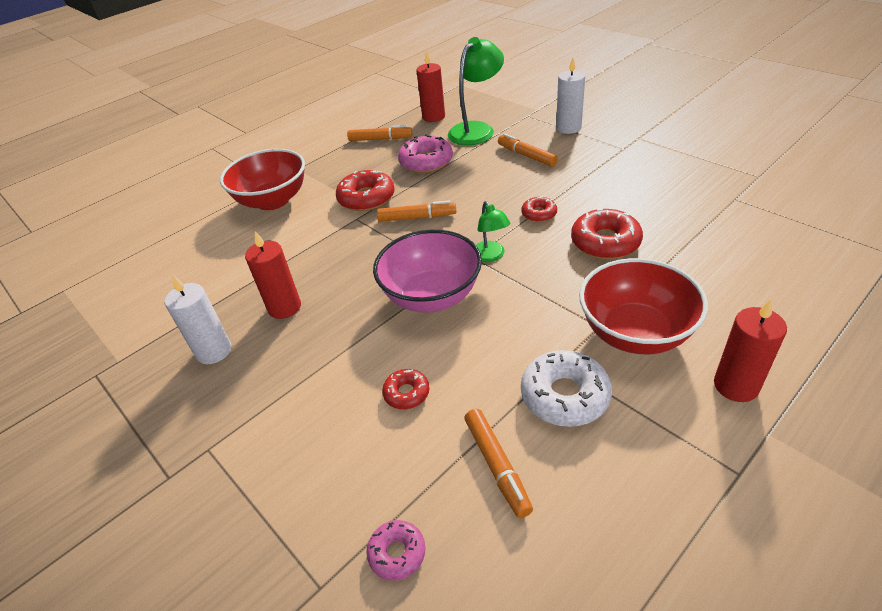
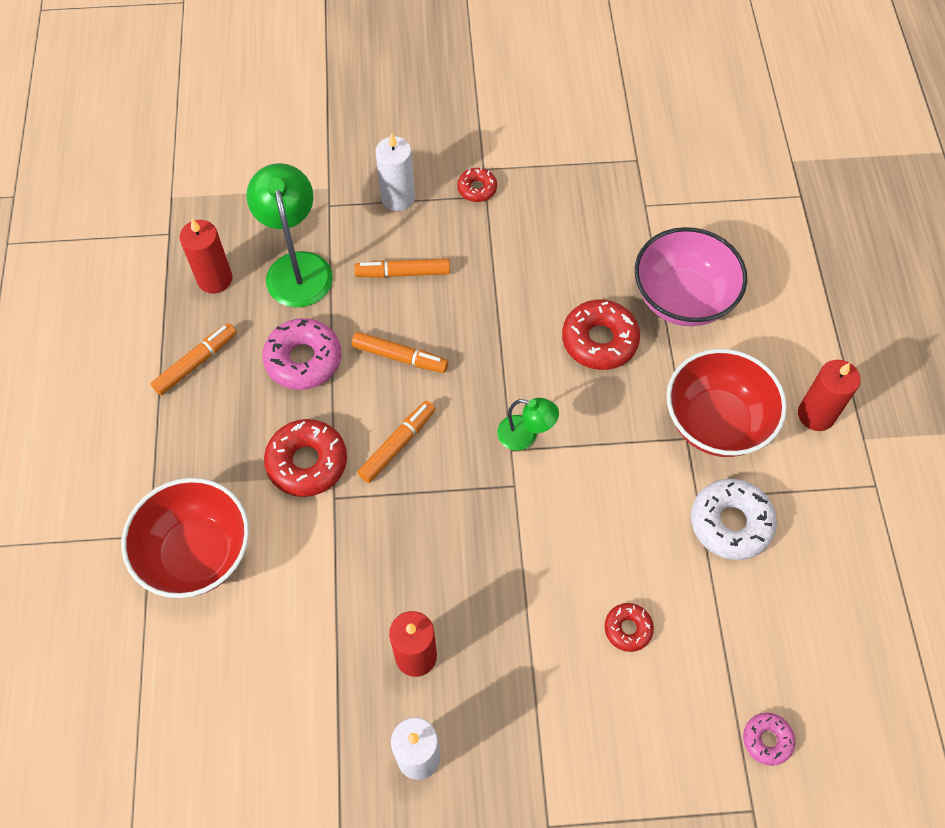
camera: 55 degrees left, 20 degrees up
(432, 296) = (530, 523): pink bowl -> pink bowl (682, 299)
(497, 465) = (751, 620): orange marker -> orange marker (400, 357)
(539, 214) = (507, 348): red donut -> red donut (477, 189)

